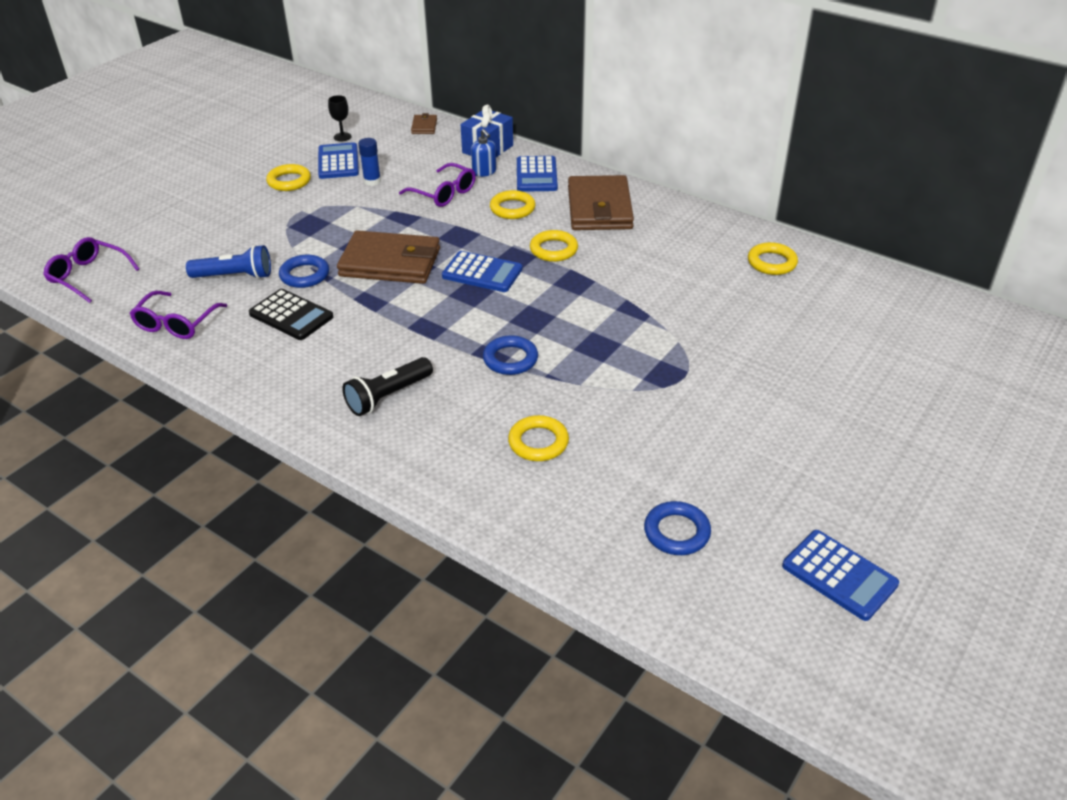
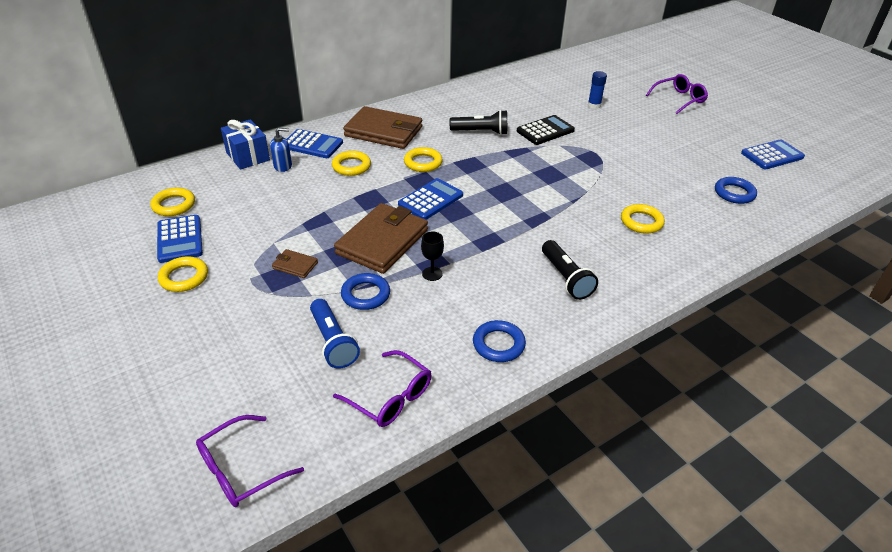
camera: 70 degrees left, 0 degrees up
(235, 276) = (333, 342): blue flashlight -> blue flashlight turned 135 degrees clockwise
(291, 315) = (425, 313): black calculator -> black calculator (545, 131)
(338, 162) = (180, 239): blue calculator -> blue calculator turned 120 degrees counterclockwise
(342, 137) = (132, 228): black goblet -> black goblet (432, 274)
(372, 181) = (238, 226): blue glue stick -> blue glue stick (594, 105)
(424, 126) = (170, 178): brown wallet -> brown wallet (295, 265)
(443, 193) = (297, 192): purple glasses -> purple glasses (678, 99)
(510, 359) = (546, 212): blue ring -> blue ring (498, 344)
(658, 273) = (481, 132): none -> black flashlight
(771, 262) = (495, 93): yellow ring -> yellow ring (174, 205)

